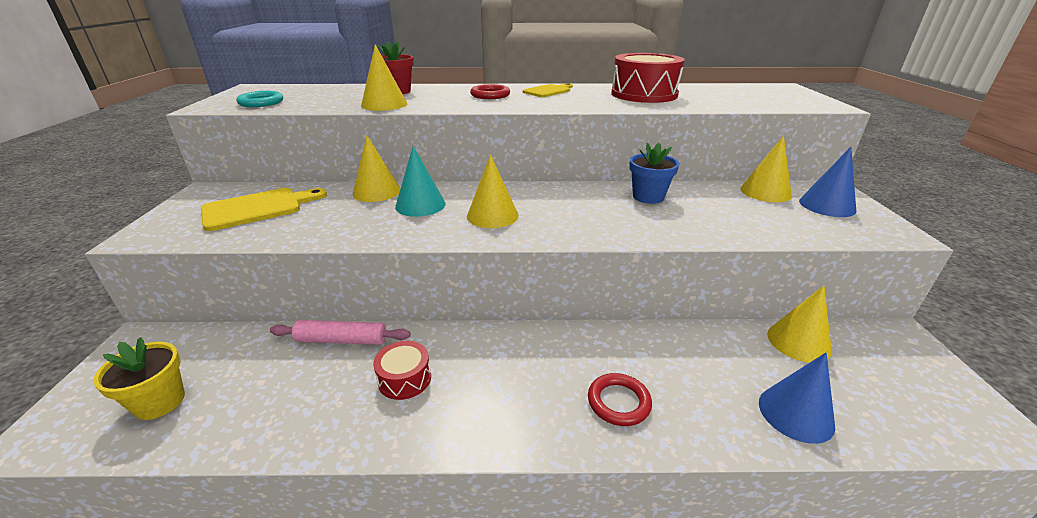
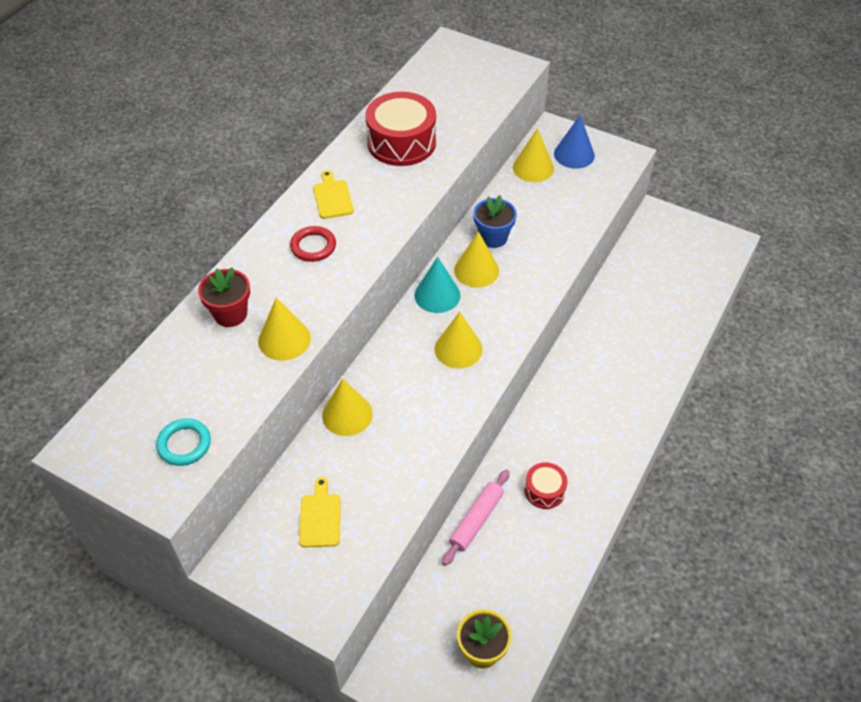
camera: 60 degrees left, 20 degrees up
(258, 208) = (320, 517): yellow cutting board -> yellow cutting board, size x0.63
(420, 205) = (402, 390): turquoise cone -> turquoise cone (437, 295)
(618, 402) = (629, 385): red ring -> none
(795, 413) = (679, 311): blue cone -> none
(798, 342) = (633, 265): yellow cone -> yellow cone (476, 270)

